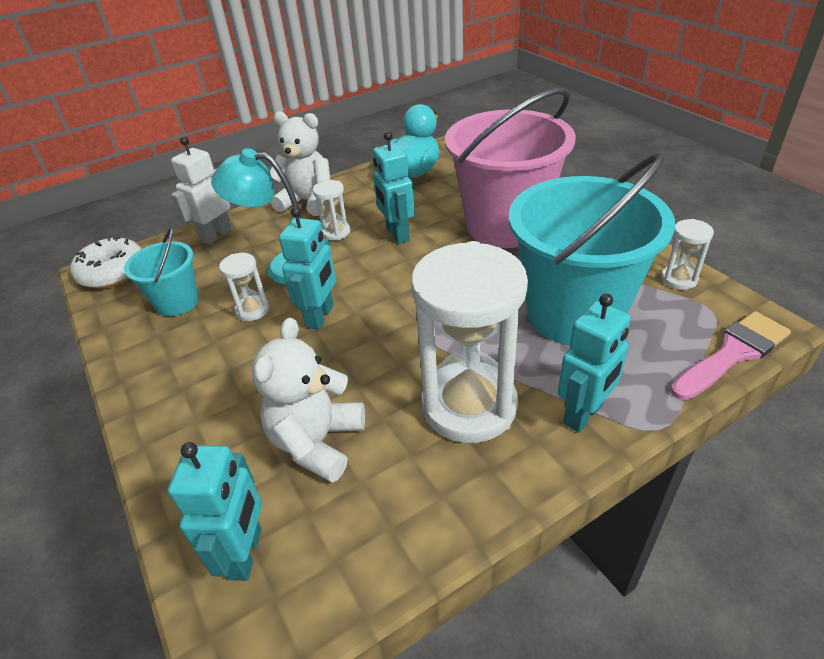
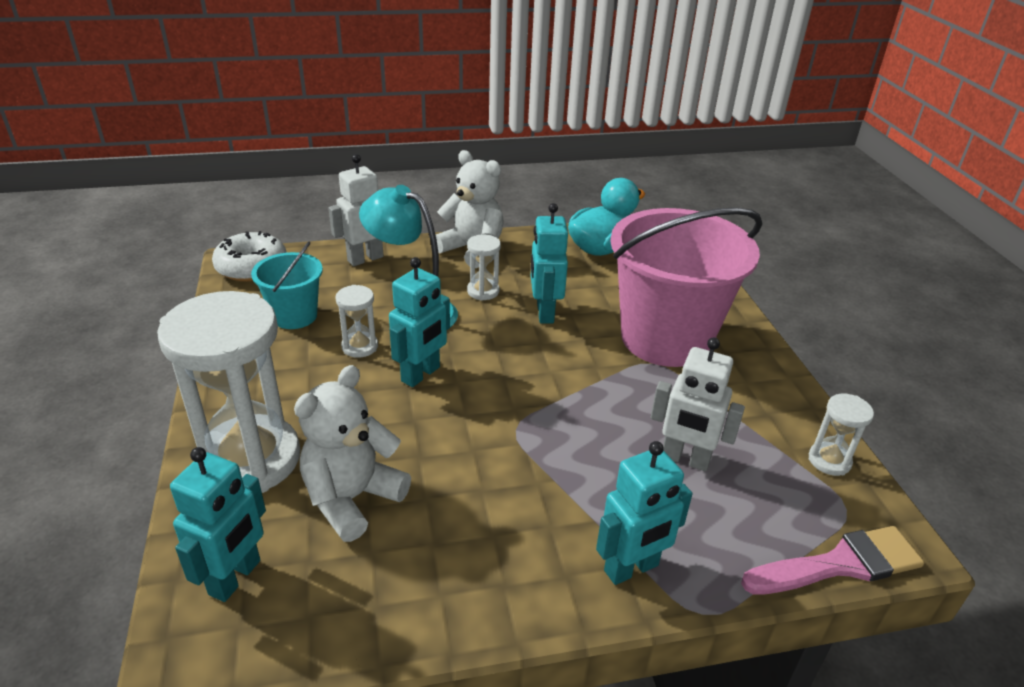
camera: 15 degrees right, 5 degrees down
(469, 406) = (518, 516): white hourglass -> white hourglass (250, 459)
(574, 314) = (685, 459): turquoise bucket -> white robot

